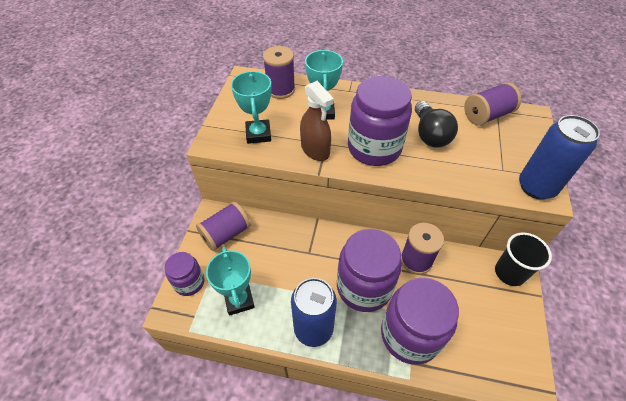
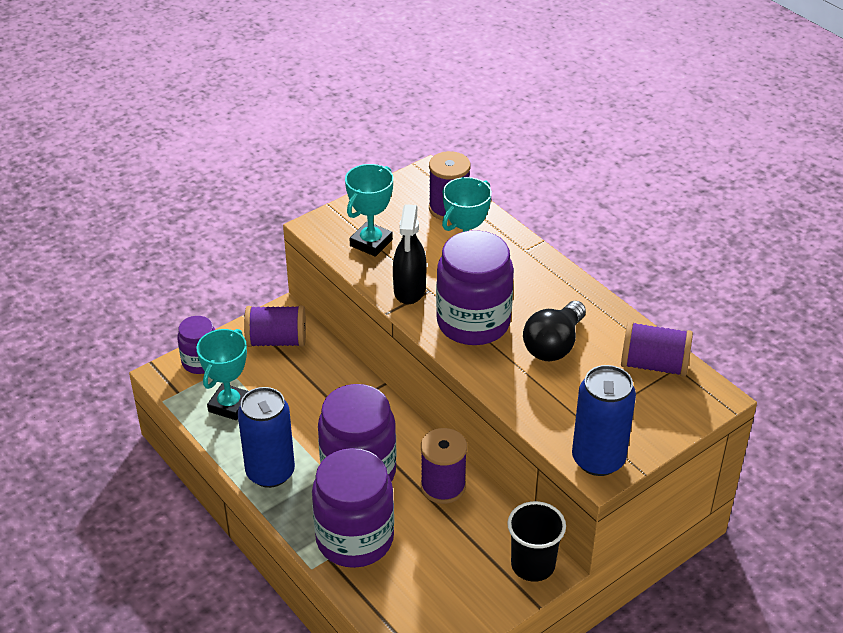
camera: 40 degrees right, 10 degrees down
(315, 150) = (409, 290): brown spray bottle -> black spray bottle

